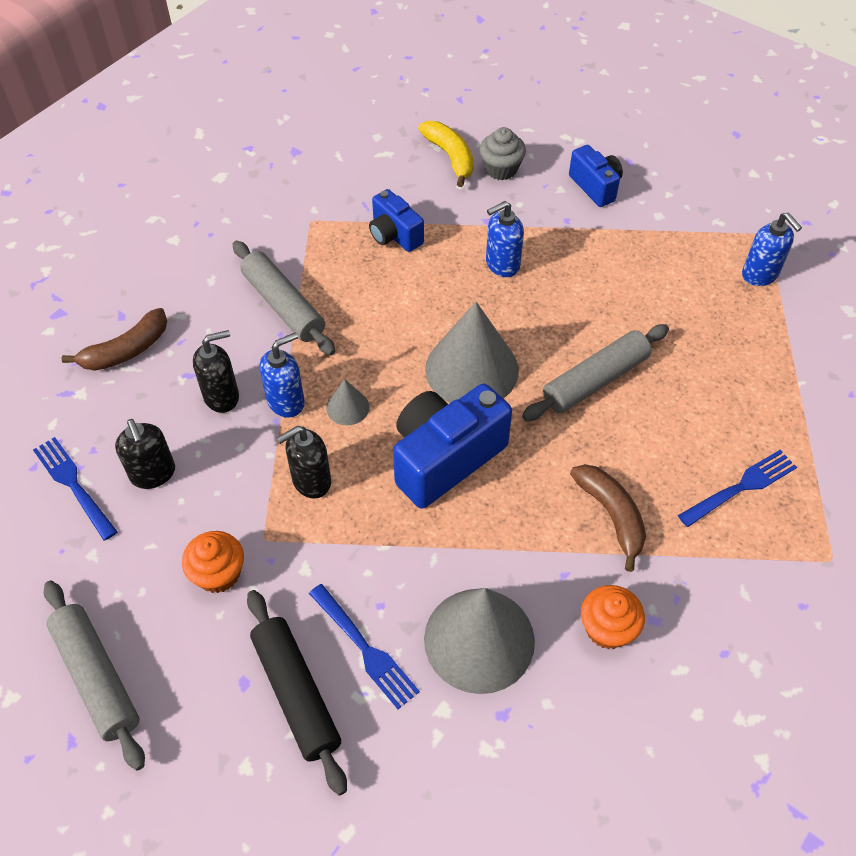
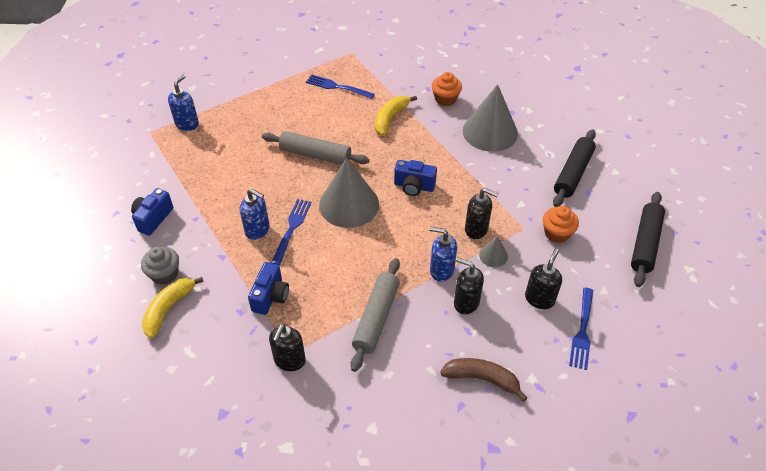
camera: 125 degrees left, 5 degrees down
(97, 677) = (645, 243): grey rolling pin -> black rolling pin
(303, 216) = (289, 360): none -> black soap dispenser
(347, 407) = (420, 241): grey cone -> grey cone (493, 255)
(364, 648) = (532, 163): blue fork -> blue fork (291, 229)
(445, 458) = (414, 186): blue camera -> blue camera, size x0.57
(611, 515) = (390, 118): brown banana -> yellow banana

